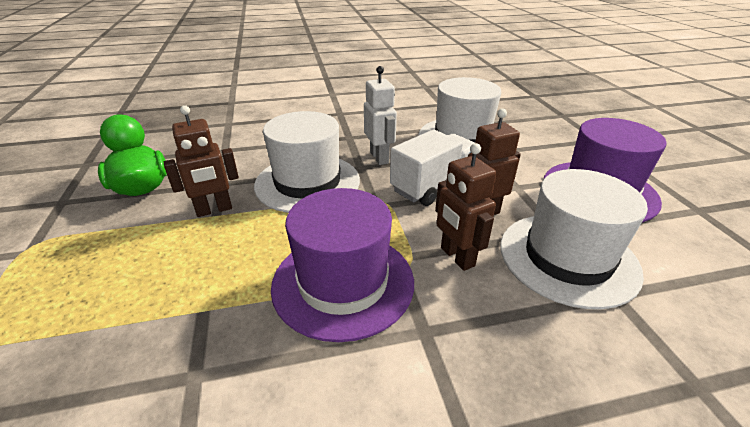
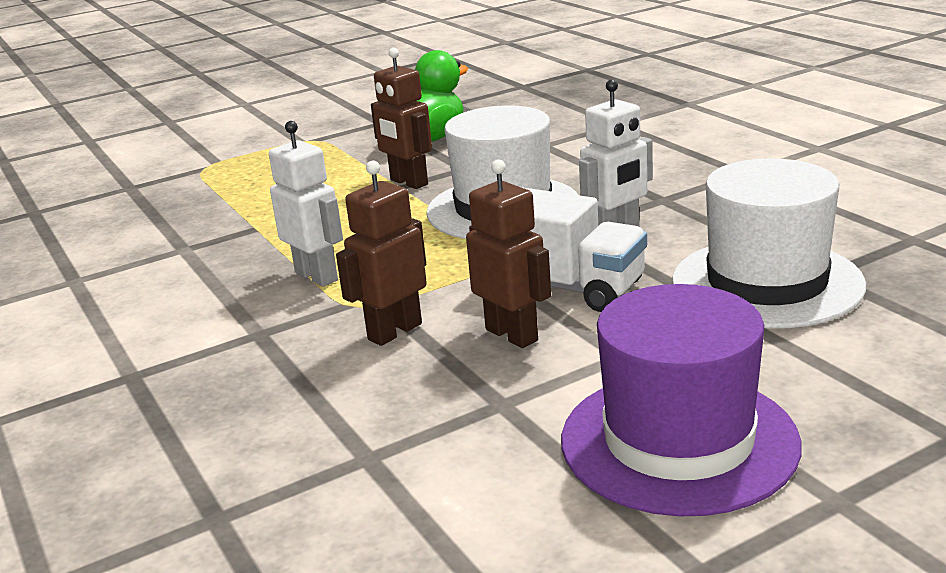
camera: 75 degrees right, 10 degrees down
(343, 282) = (317, 276): purple hat -> white robot
(567, 258) = (436, 414): white hat -> none

